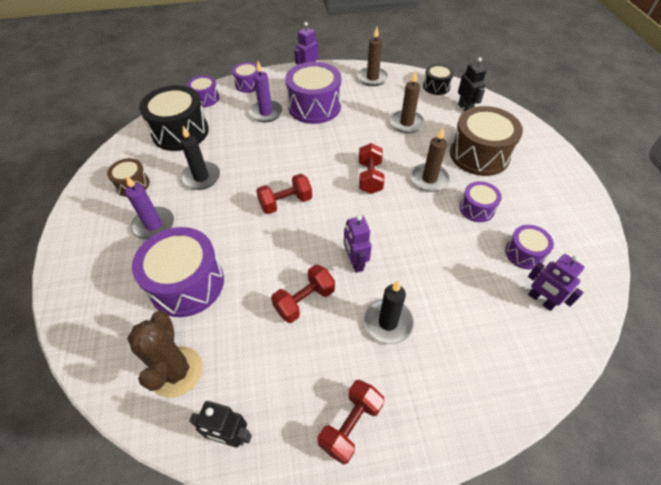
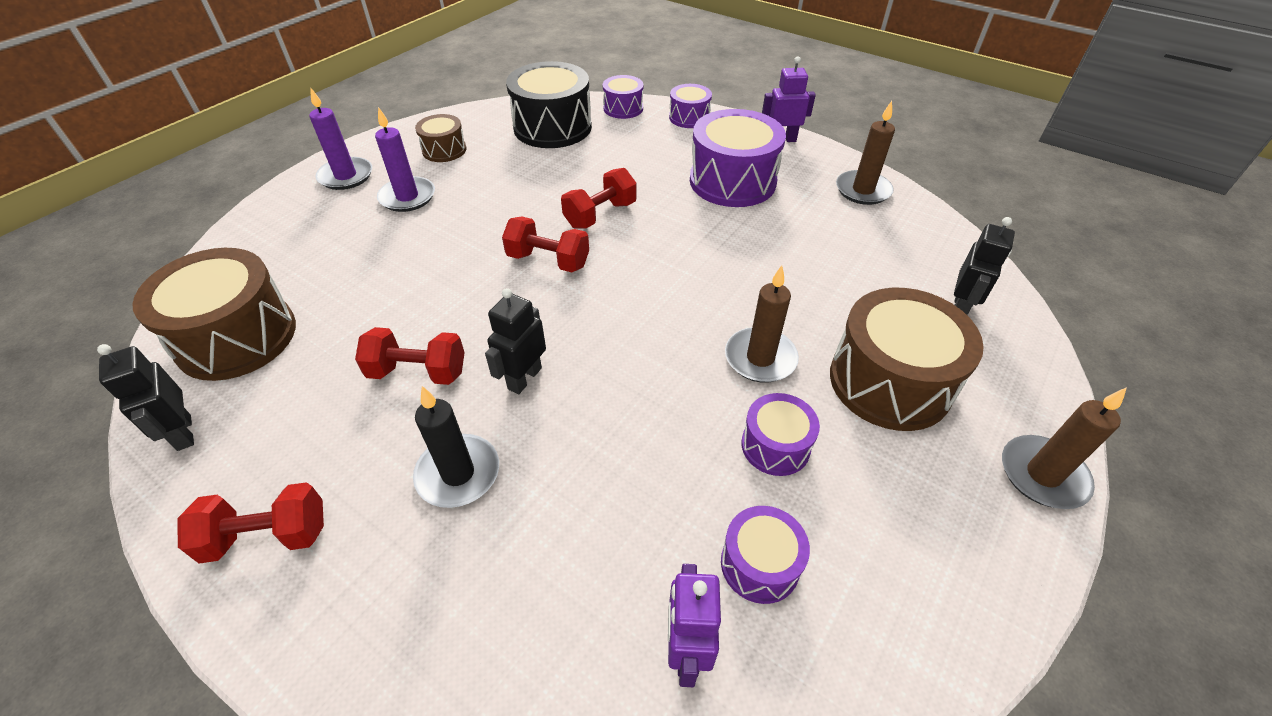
camera: 45 degrees right, 5 degrees down
(176, 371) = (237, 337): brown cactus -> brown drum
(187, 283) = (354, 268): purple drum -> none
(201, 177) = (508, 181): black candle -> none
(266, 113) = (665, 157): purple candle -> purple candle (346, 176)
(355, 262) = (524, 378): purple robot -> black robot
(370, 177) = (682, 301): red dumbbell -> red dumbbell (600, 215)
(406, 123) = (832, 270): brown candle -> brown candle (1042, 475)
(436, 86) = (952, 252): black drum -> none

